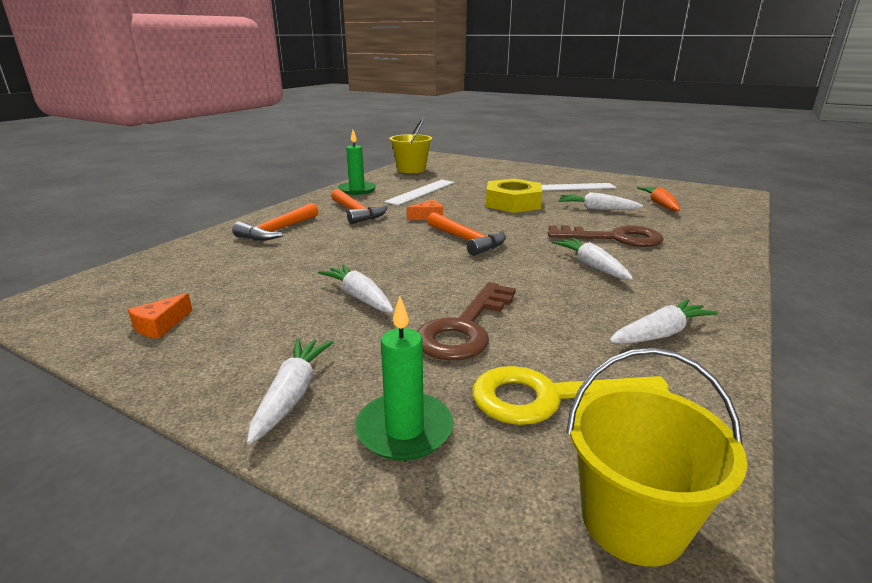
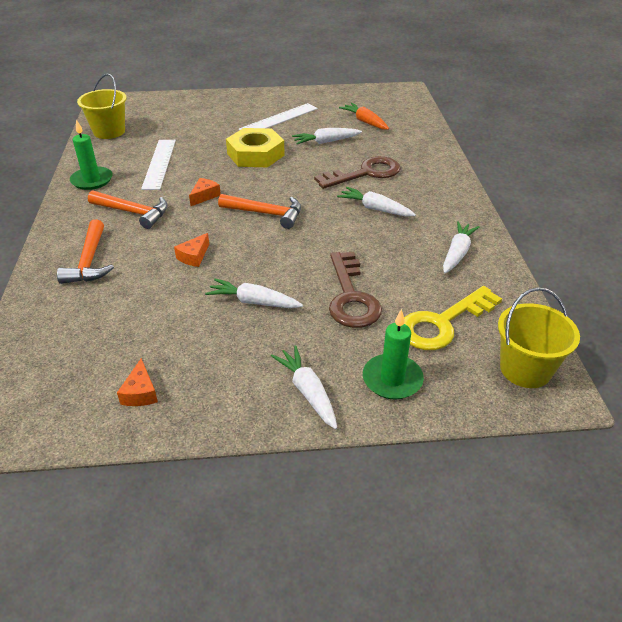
camera: 35 degrees left, 15 degrees up
(359, 250) = (194, 256): none -> orange cheese

